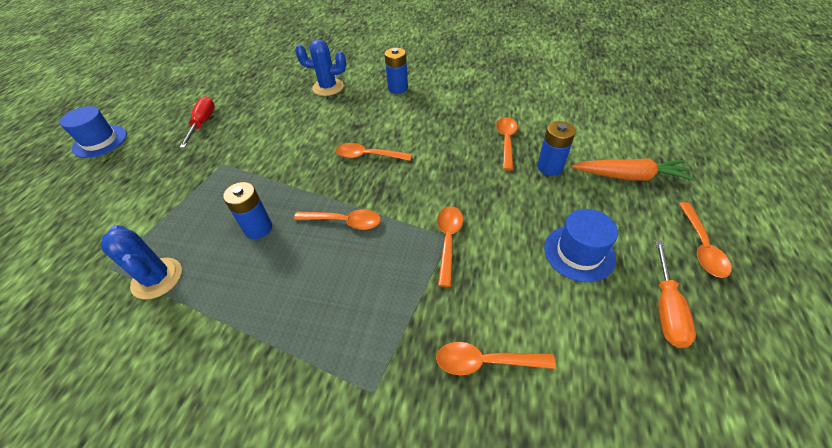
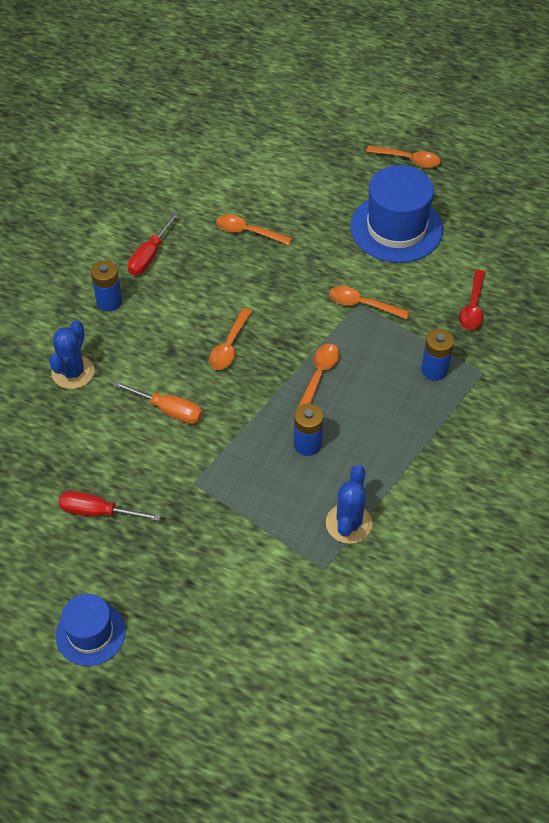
camera: 80 degrees left, 5 degrees up
(157, 278) = (348, 523): blue cactus -> blue cactus turned 45 degrees counterclockwise
(450, 96) = (149, 256): none -> red screwdriver
(485, 362) = (473, 307): orange spoon -> red spoon
(550, 167) = (296, 213): blue battery -> blue battery (434, 370)
(579, 253) = (396, 228): blue hat -> blue hat, size x1.68
(629, 176) = (325, 166): orange carrot -> none
(666, 309) = (454, 201): orange screwdriver -> orange screwdriver (169, 410)

